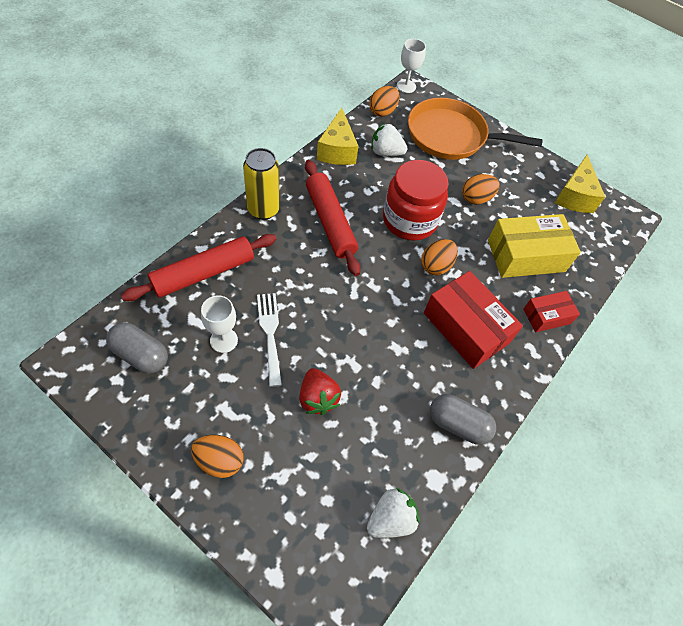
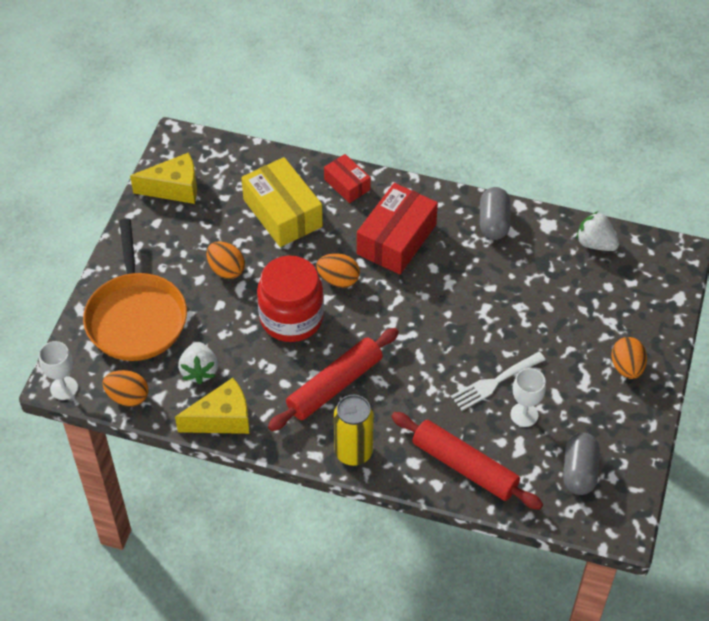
camera: 105 degrees left, 5 degrees down
(317, 398) = (532, 323): red strawberry -> none

